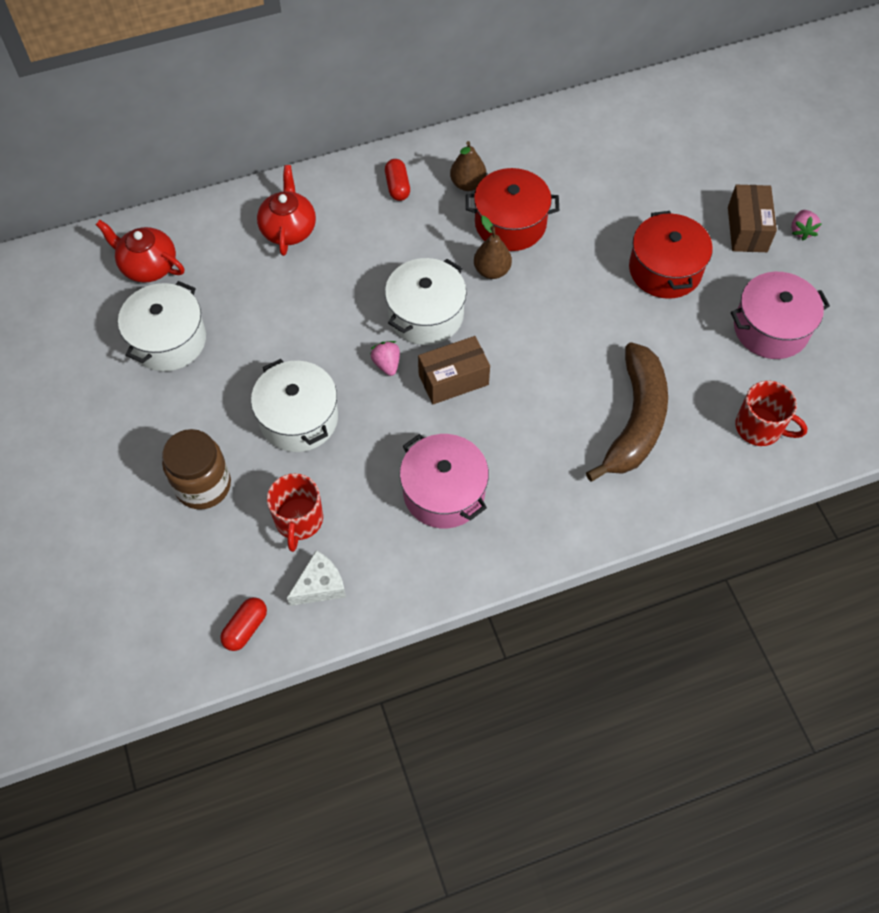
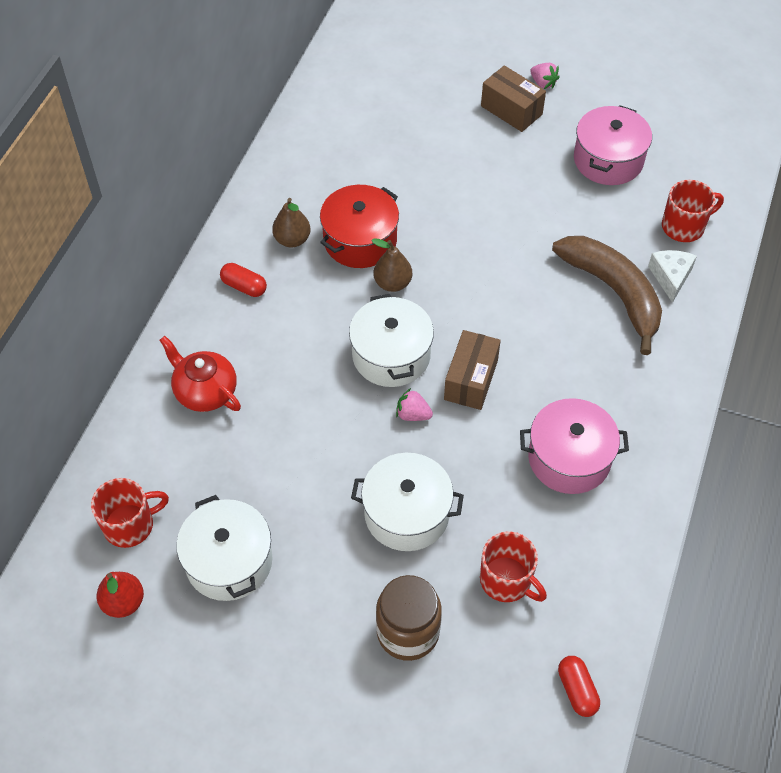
camera: 50 degrees left, 5 degrees down
(89, 305) = (124, 602): none -> red pear
(148, 266) = (130, 525): red teapot -> red mug
(320, 585) = (582, 606): white cheese -> white cheese (670, 277)
(665, 269) = (499, 180): red pot -> none

